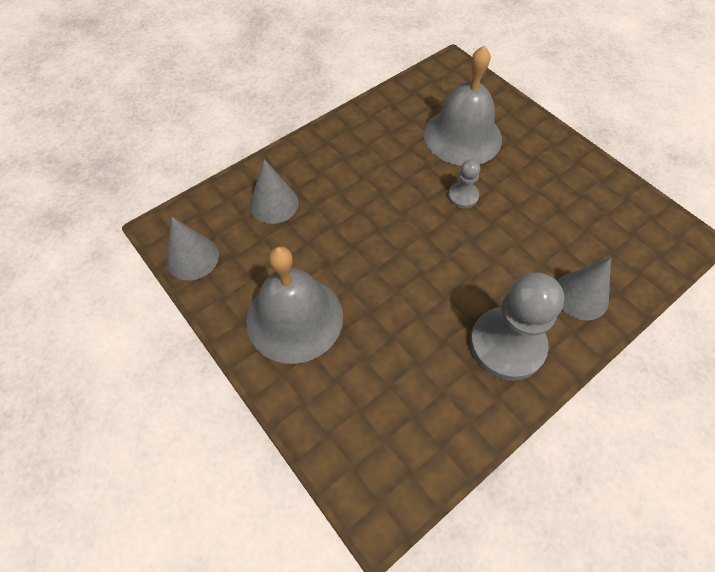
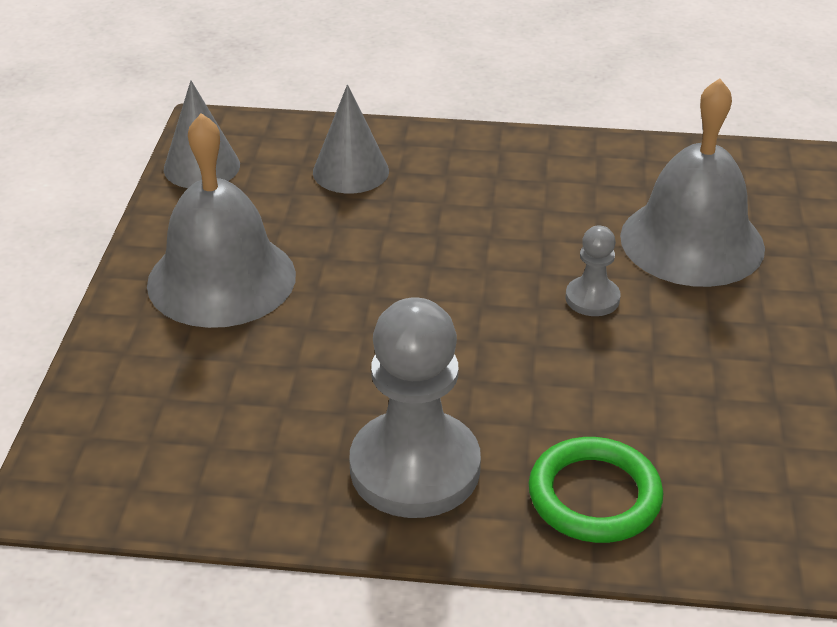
camera: 45 degrees right, 20 degrees down
(581, 296) = (594, 496): grey cone -> green ring

